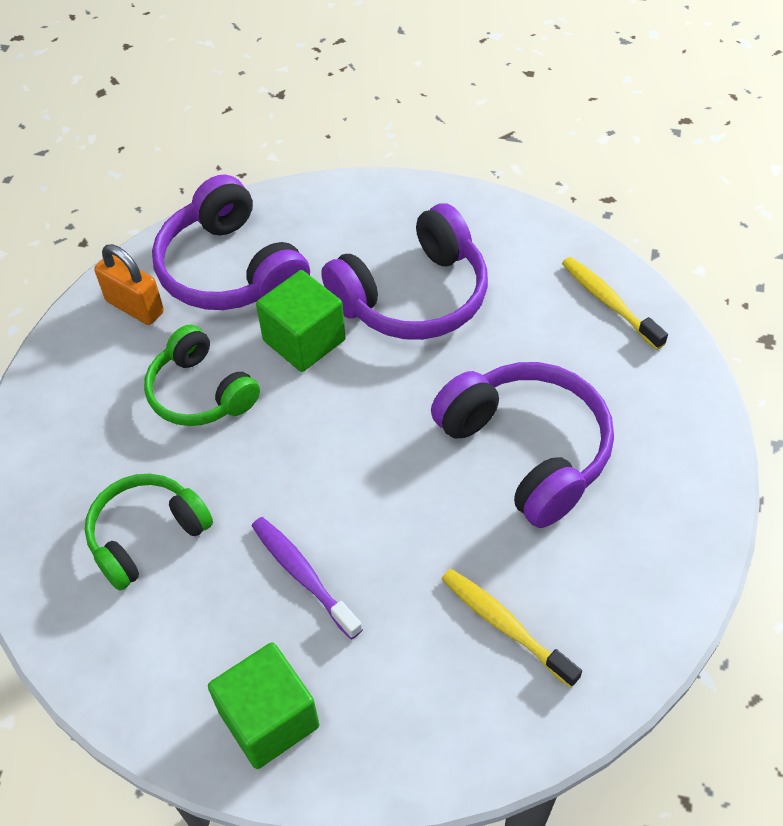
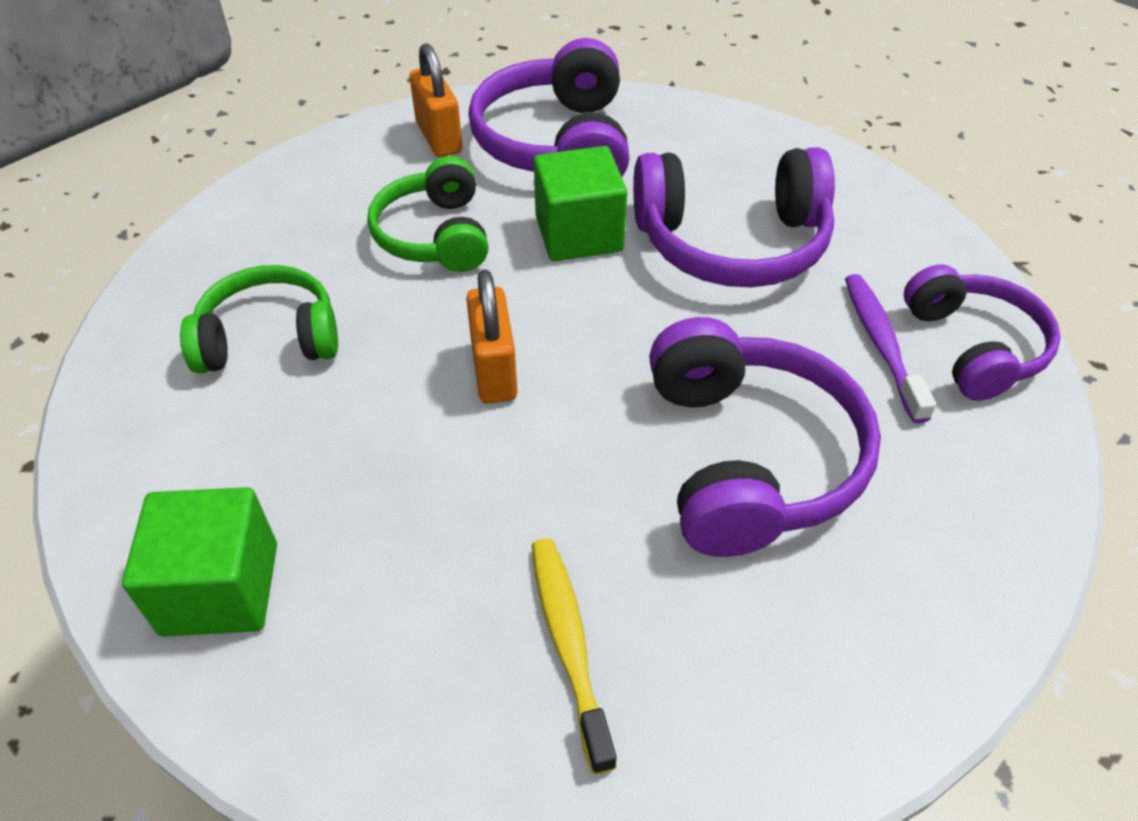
camera: 30 degrees right, 5 degrees down
(303, 575) = (385, 457): purple toothbrush -> purple toothbrush (881, 344)
(326, 476) = (494, 371): none -> orange padlock
(609, 302) = (974, 347): yellow toothbrush -> purple headphones

